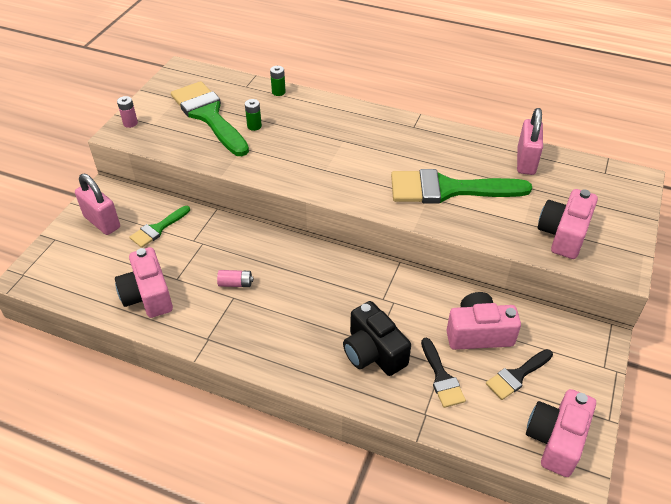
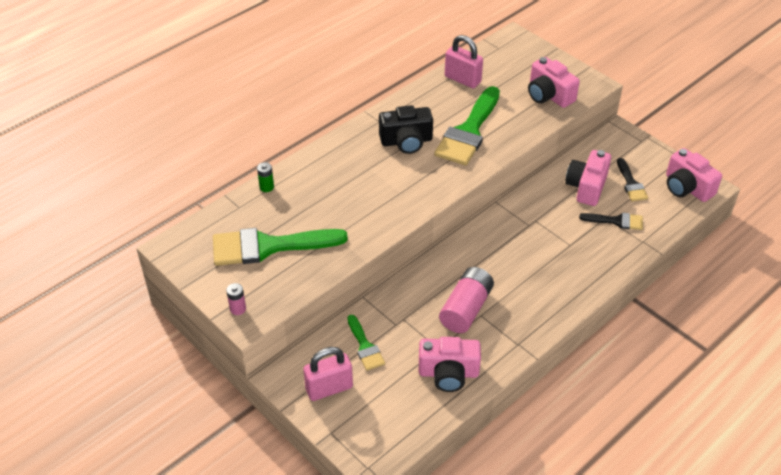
camera: 65 degrees left, 0 degrees up
(235, 283) = (466, 309): pink battery -> pink battery, size x2.12
(254, 126) = (308, 219): green battery -> none
(373, 352) = (578, 248): black camera -> black camera (406, 141)

